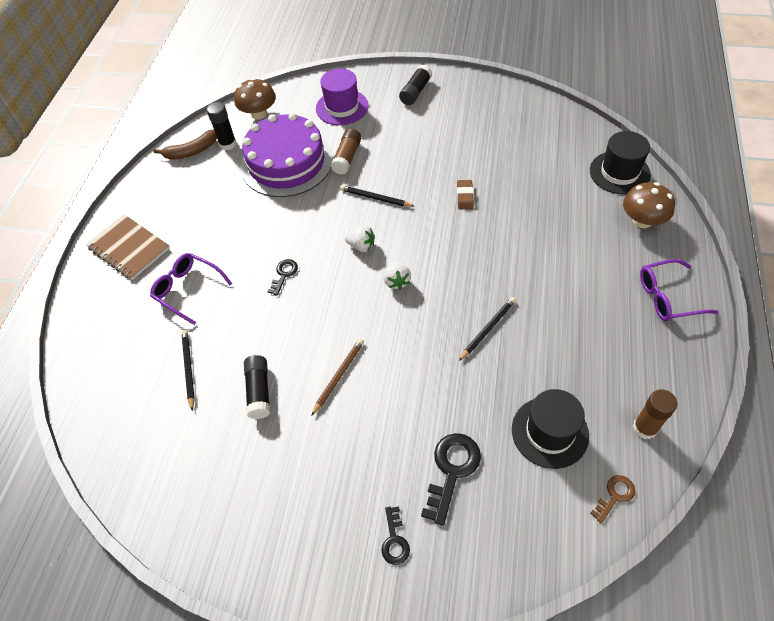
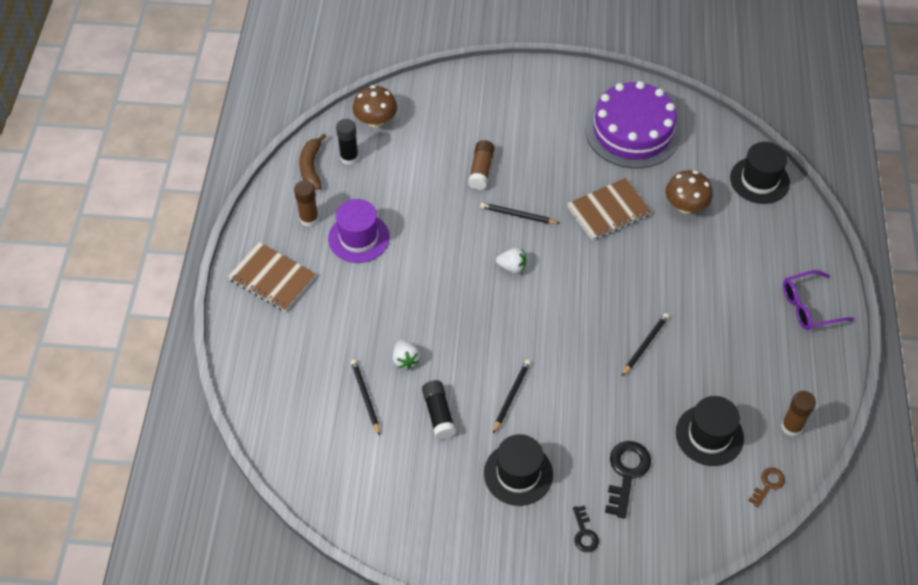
camera: 10 degrees left, 0 degrees up
(177, 196) = (309, 219): none -> brown glue stick
(188, 290) = (345, 319): purple glasses -> none
(191, 151) = (311, 167): brown banana -> brown banana turned 120 degrees clockwise
(284, 274) = (439, 299): black key -> none
(286, 162) = (418, 178): purple cake -> purple cake (632, 131)
(331, 463) = (518, 474): none -> black hat
(338, 376) = (511, 396): brown pencil -> black pencil
(342, 107) = (465, 111): purple hat -> purple hat (359, 238)
(397, 281) = (552, 302): white strawberry -> white strawberry (405, 359)
(415, 92) = (542, 91): black glue stick -> none
(465, 196) = (608, 211): brown eraser -> brown notebook
(642, 221) = (783, 231): brown mushroom -> brown mushroom (685, 205)

